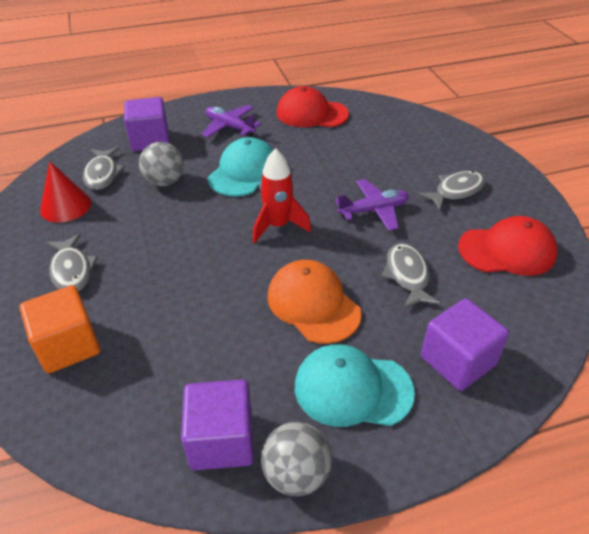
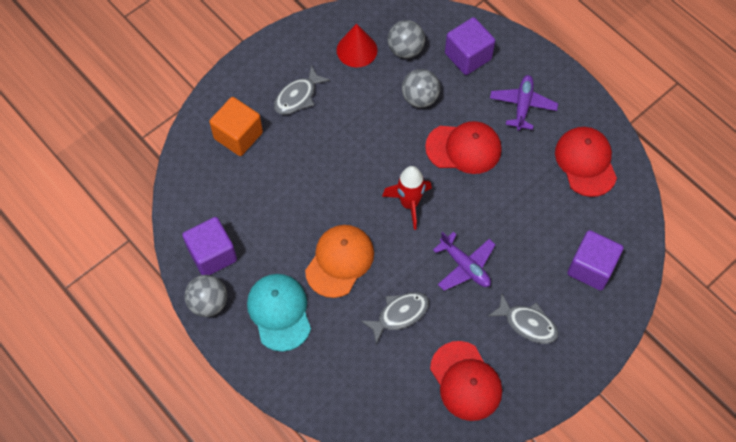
camera: 65 degrees right, 20 degrees up
(102, 174) = (405, 50): grey fish -> grey ball
(244, 172) = (464, 148): turquoise cap -> red cap
(457, 361) = (331, 370): purple cube -> purple cube (591, 268)

